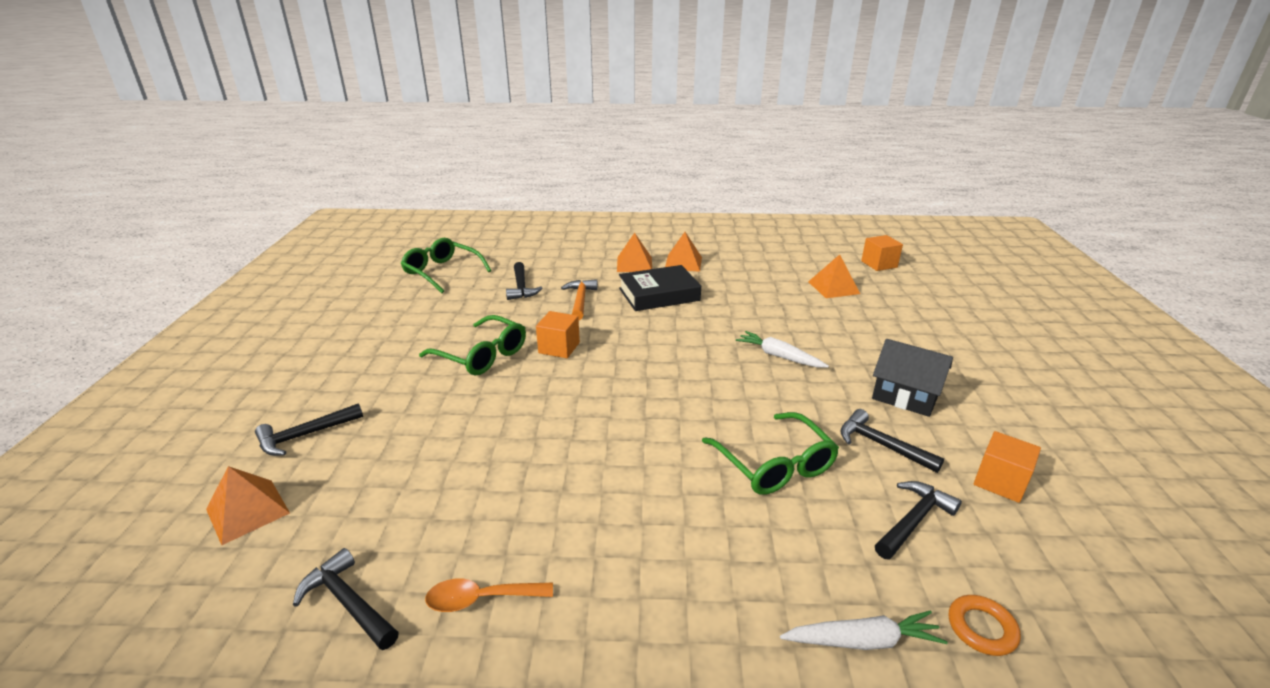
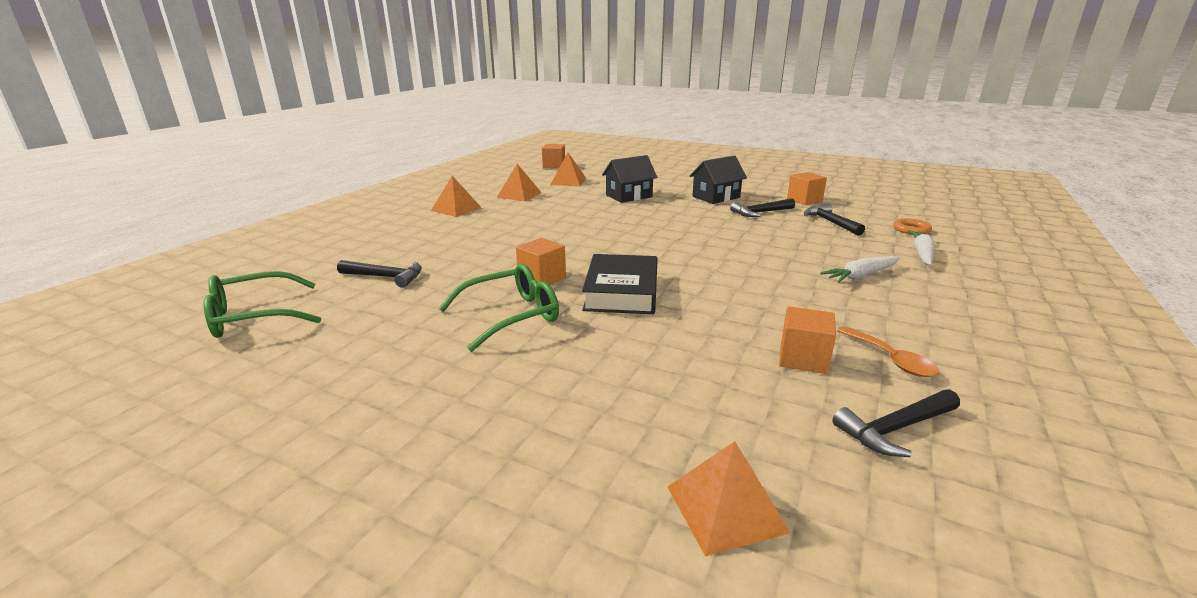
camera: 65 degrees left, 5 degrees down
(305, 435) = (579, 453): black hammer -> none
(462, 529) = (803, 358): none -> orange cube
(480, 599) = (891, 359): orange spoon -> orange spoon turned 45 degrees counterclockwise
(580, 300) = (461, 255): orange hammer -> none
(634, 264) = (425, 224): orange pyramid -> orange pyramid (519, 195)
(659, 294) = (499, 226): black book -> black book (621, 292)
(774, 464) = (766, 240): green glasses -> none
(779, 356) = (642, 212): white carrot -> white carrot (861, 276)
(827, 335) = (629, 196): none -> black house

